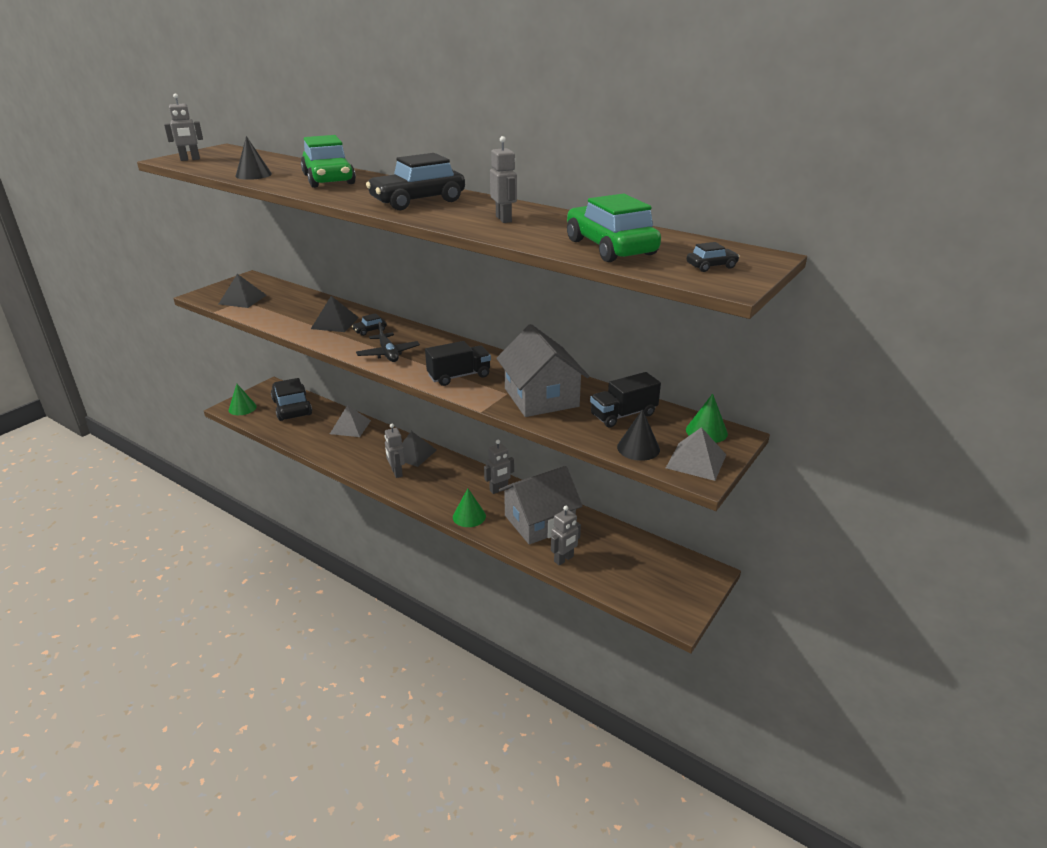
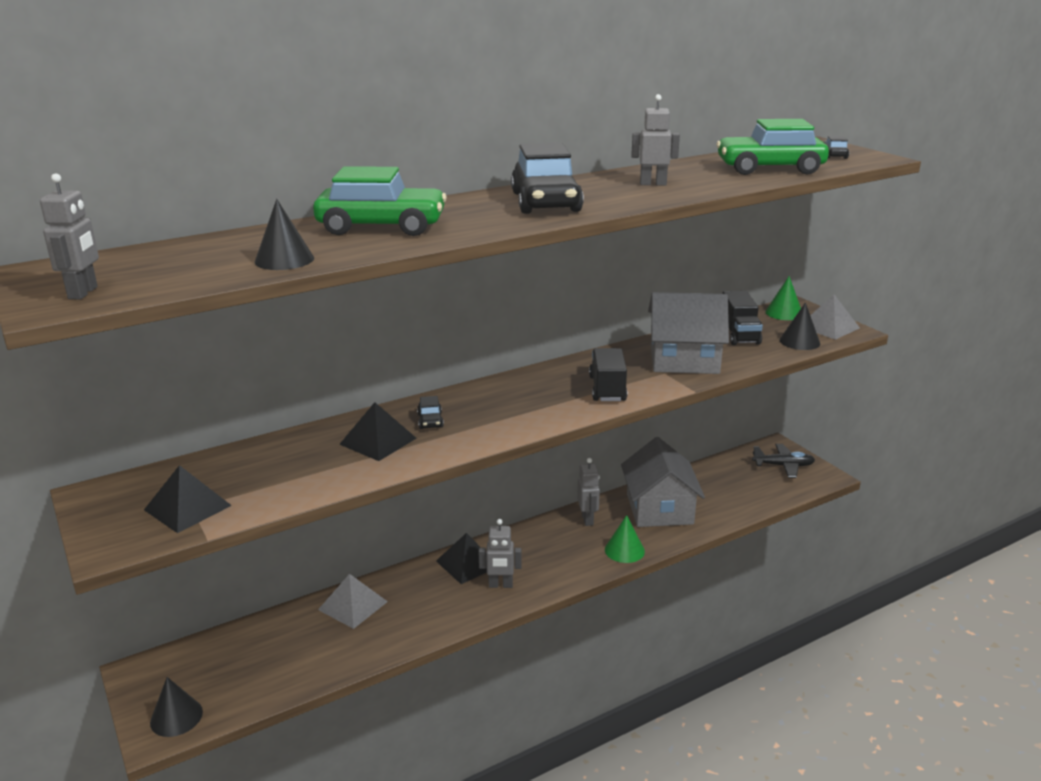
camera: 65 degrees left, 5 degrees down
(242, 408) = (176, 717): green cone -> black cone
(292, 407) = (236, 656): black car -> none
(388, 354) = (513, 418): black plane -> black plane (783, 466)
(564, 559) = (726, 510): grey robot -> none

